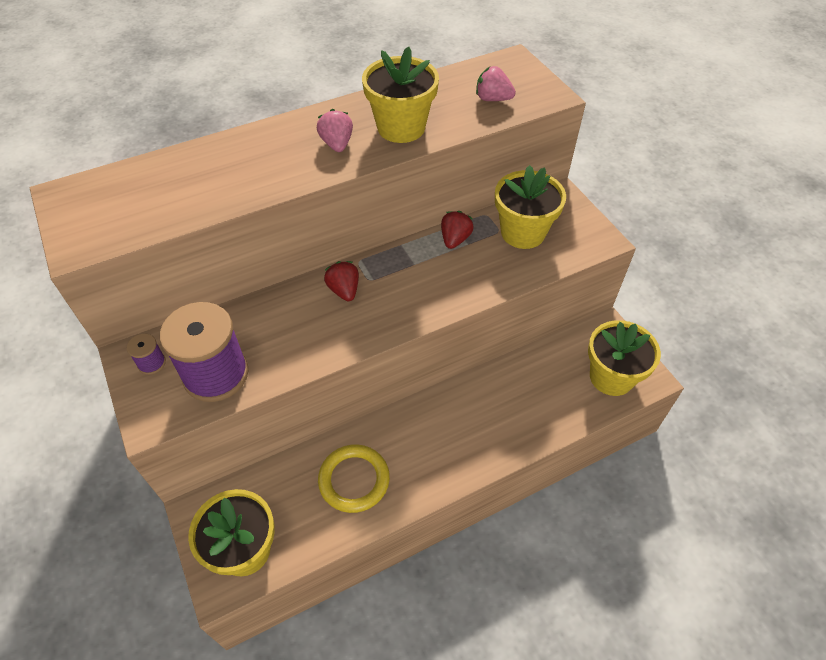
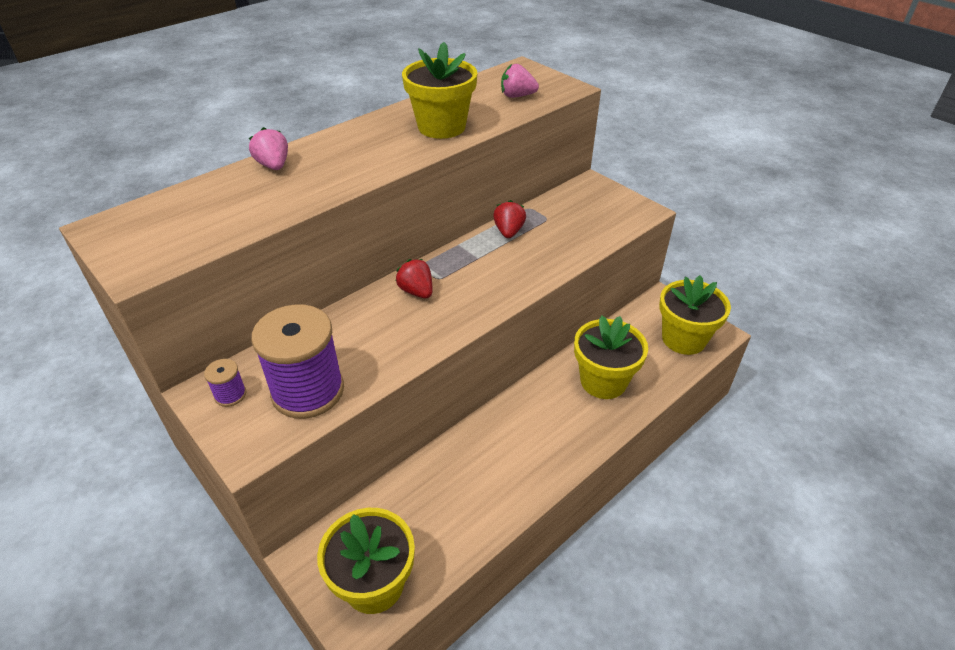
camera: 15 degrees left, 10 degrees down
(337, 144) = (384, 147): pink strawberry -> pink strawberry (274, 165)
(354, 480) = (470, 485): yellow ring -> none
(523, 232) = (570, 216): yellow flower pot -> yellow flower pot (603, 381)

